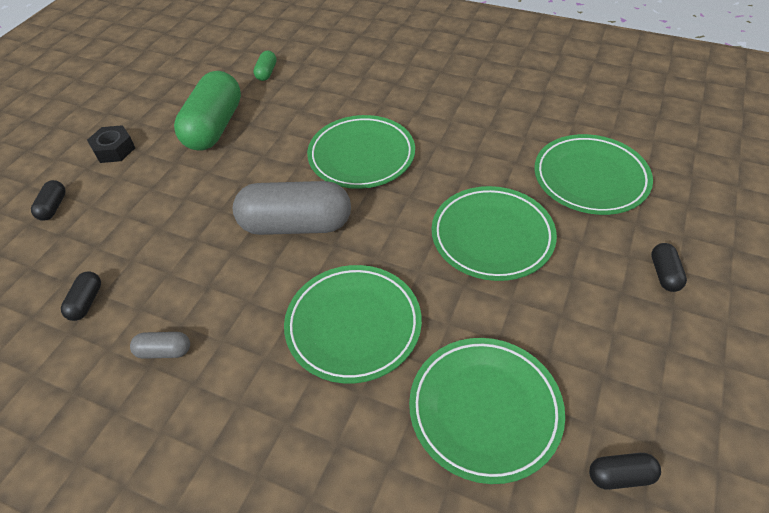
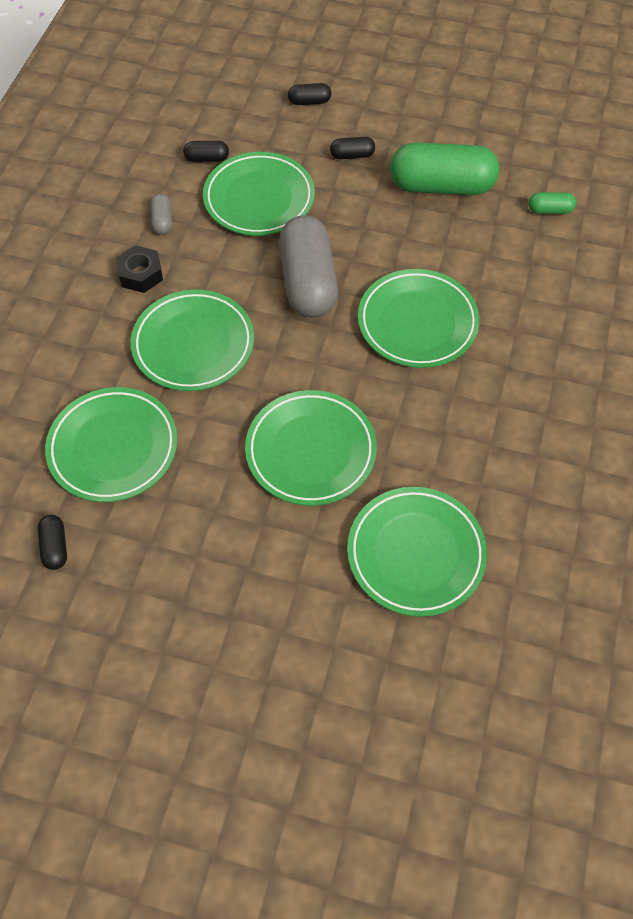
camera: 80 degrees right, 10 degrees up
(114, 149) = (392, 118): black nut -> black nut (141, 274)
(170, 257) = (259, 198): none -> green plate
(664, 274) = (274, 615): black capsule -> black capsule (352, 155)

